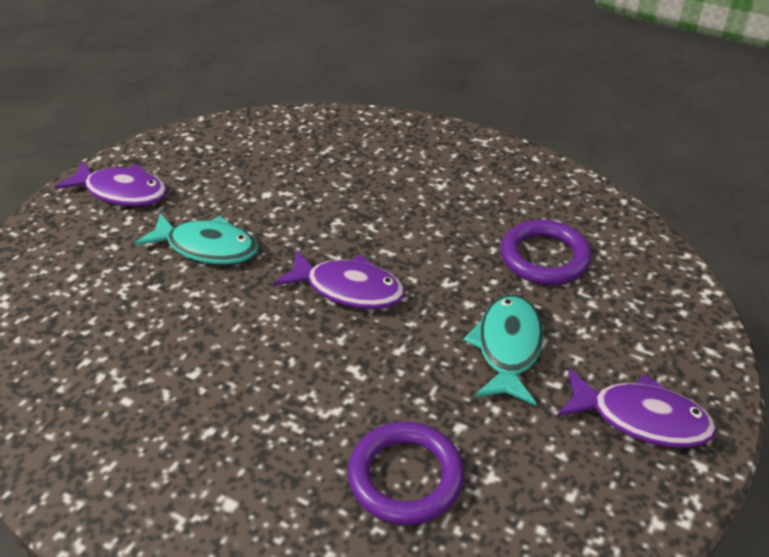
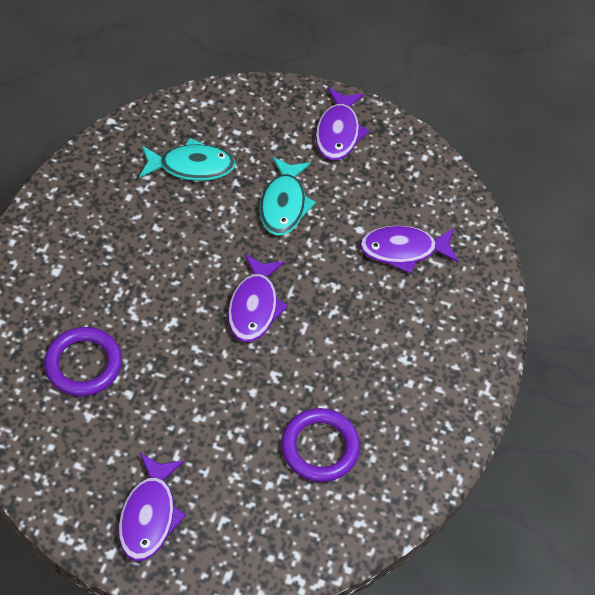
camera: 75 degrees right, 15 degrees up
(305, 167) = (403, 250): none -> purple fish
(507, 348) = (208, 422): turquoise fish -> turquoise fish (191, 166)

